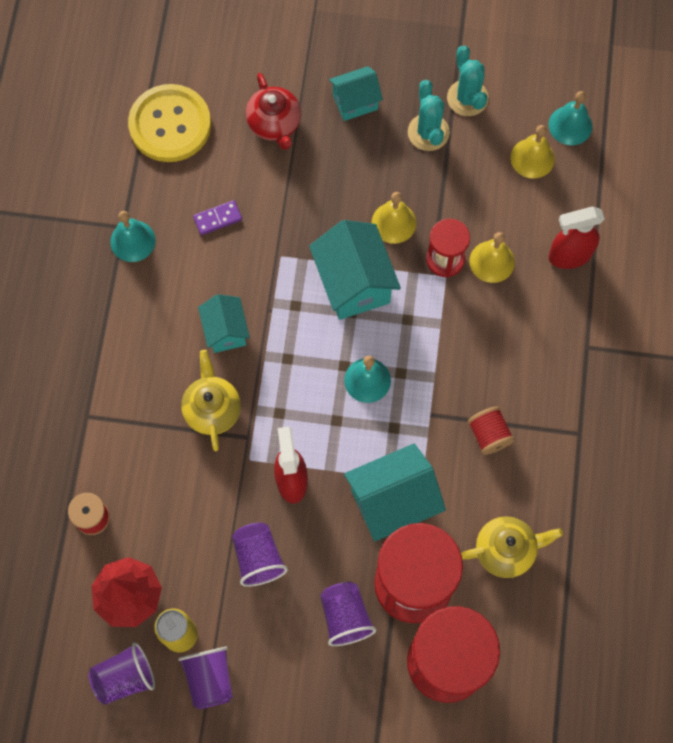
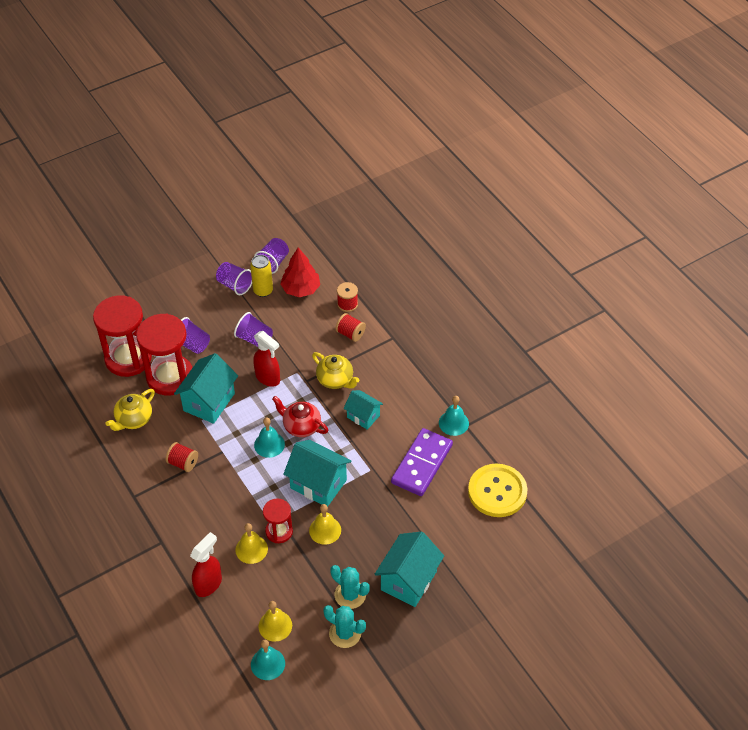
camera: 140 degrees right, 20 degrees down
(132, 465) = (350, 334): none -> red spool
(218, 219) = (421, 464): purple domino -> purple domino, size x2.29
(274, 124) = (441, 534): red teapot -> red teapot (301, 426)
(355, 102) = (408, 580): turquoise house -> turquoise house, size x1.66

